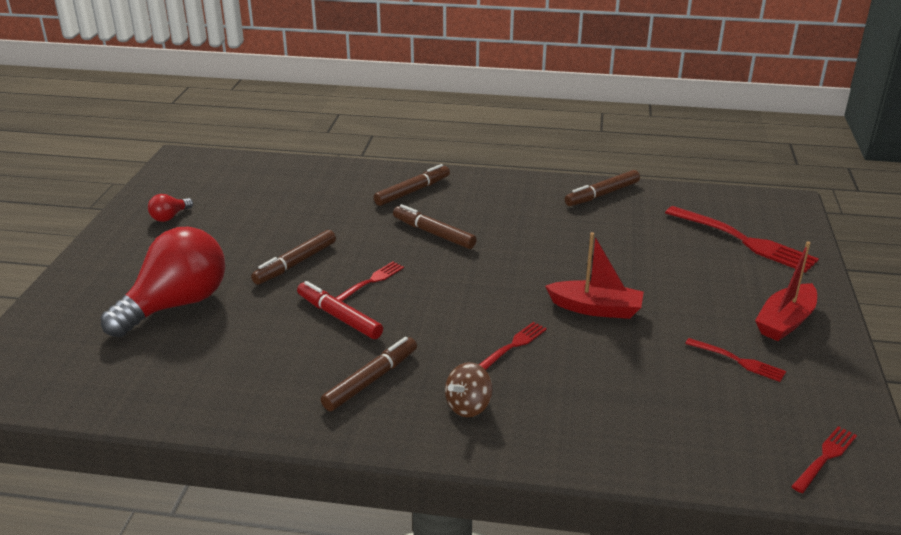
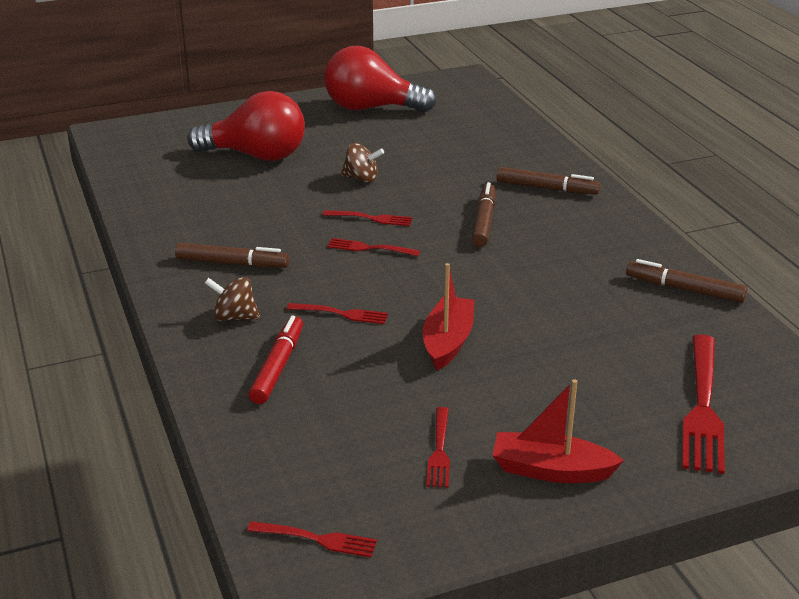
camera: 60 degrees right, 0 degrees up
(170, 217) = (371, 108): red light bulb -> red light bulb, size x2.40
(295, 263) = (361, 178): brown marker -> brown spinning top
(339, 317) = (305, 222): red marker -> red marker (278, 366)
(420, 298) = (369, 248): none -> red fork
(596, 308) = (448, 342): red boat -> red boat turned 150 degrees counterclockwise

